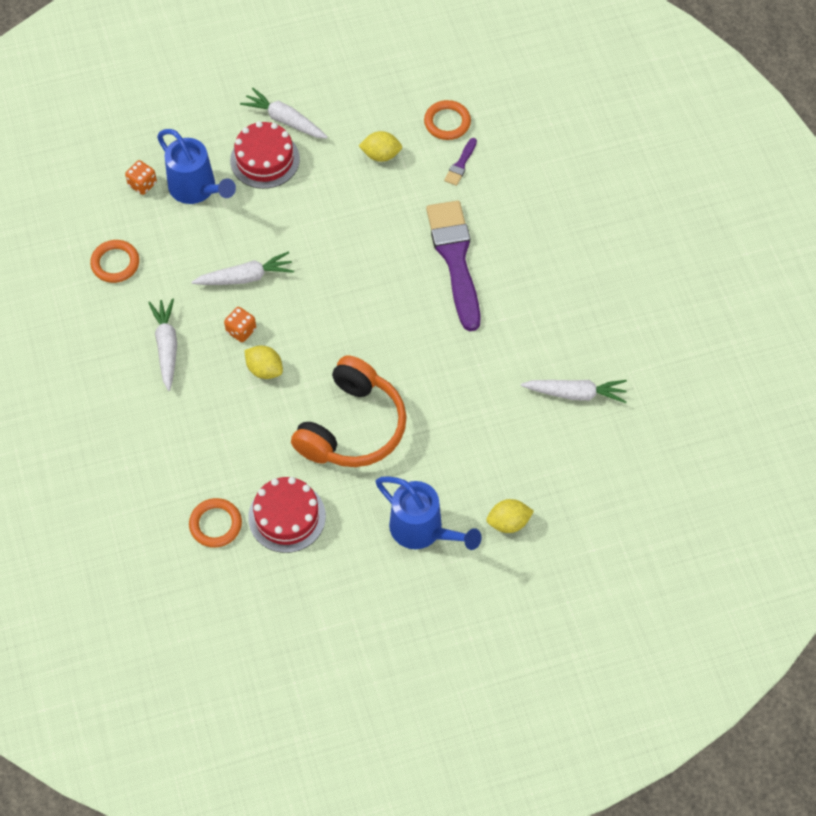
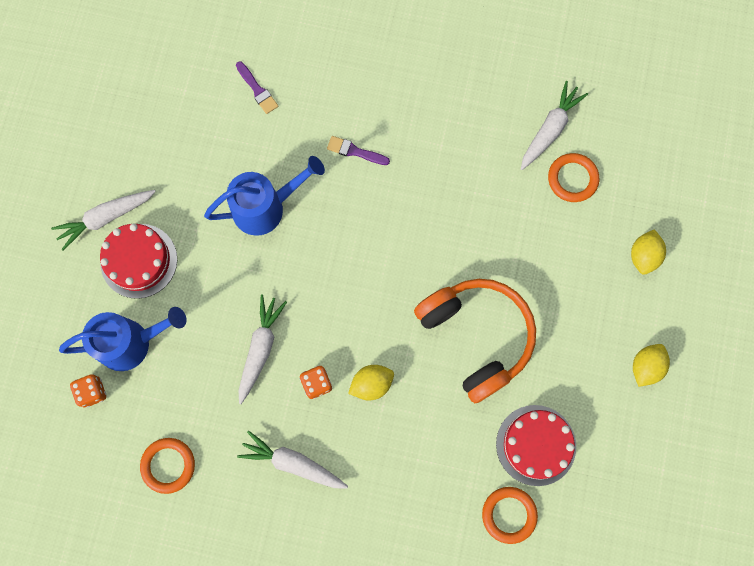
camera: 60 degrees left, 15 degrees up
(381, 155) = (202, 153): yellow lemon -> yellow lemon (646, 367)
(423, 530) = (613, 332): blue watering can -> blue watering can (266, 207)
(447, 122) = (204, 75): orange ring -> orange ring (572, 179)
(455, 259) = (355, 151): purple brush -> purple brush, size x0.41

